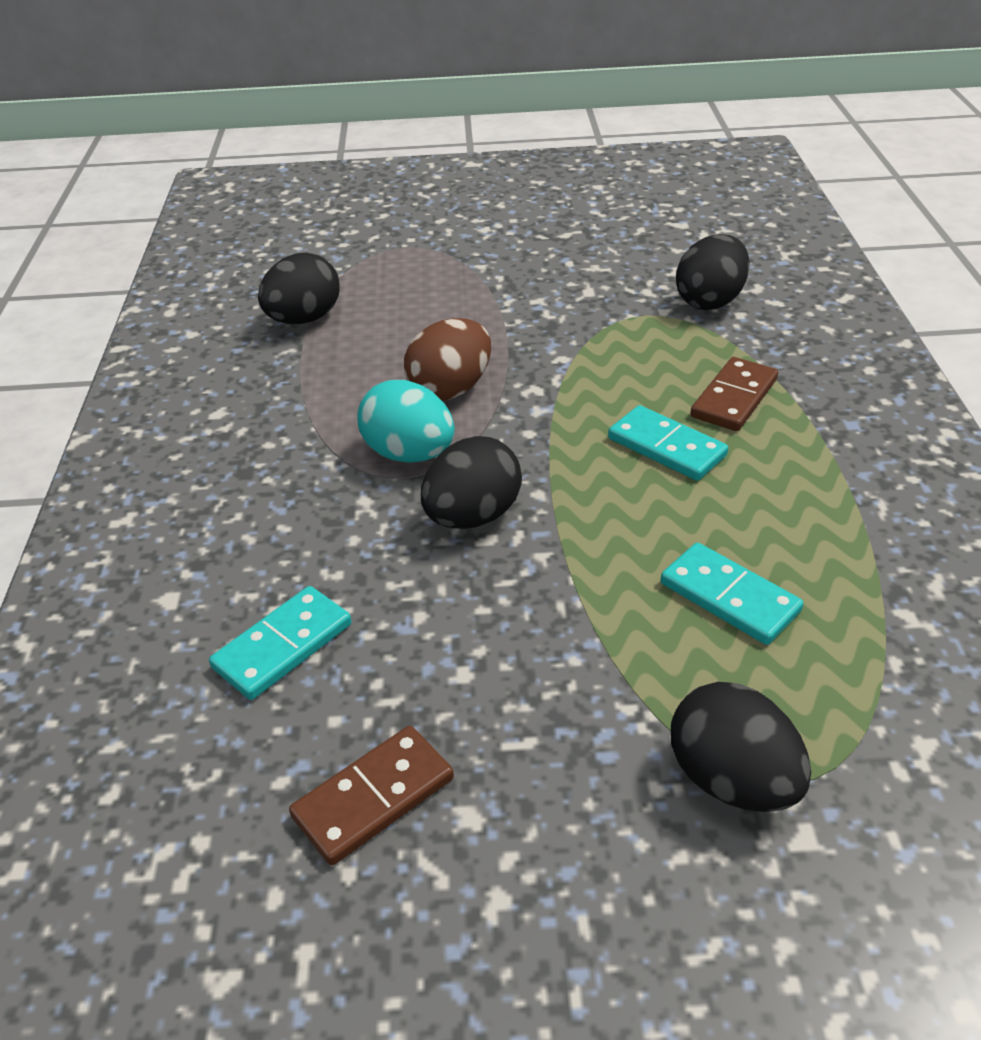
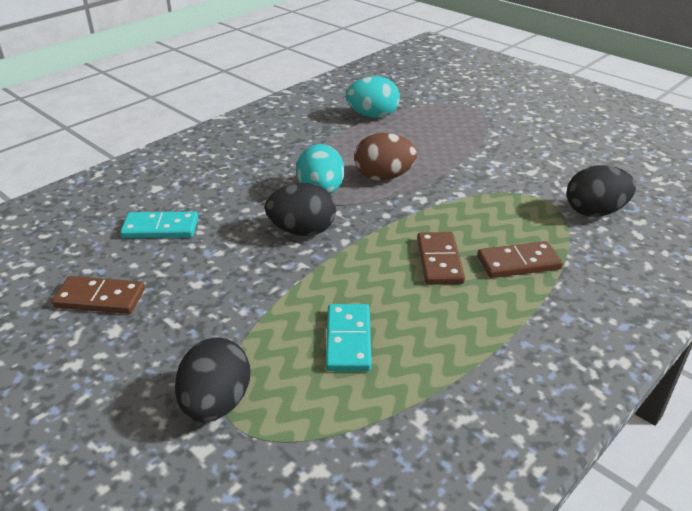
camera: 45 degrees right, 5 degrees down
(304, 319) = (373, 115): black egg -> turquoise egg
(666, 447) = (439, 261): turquoise domino -> brown domino

